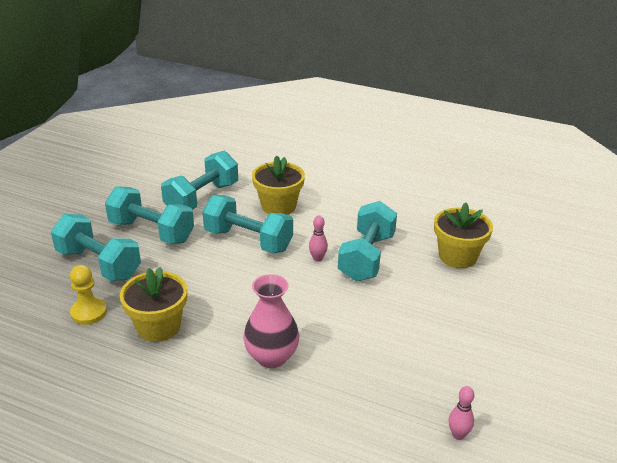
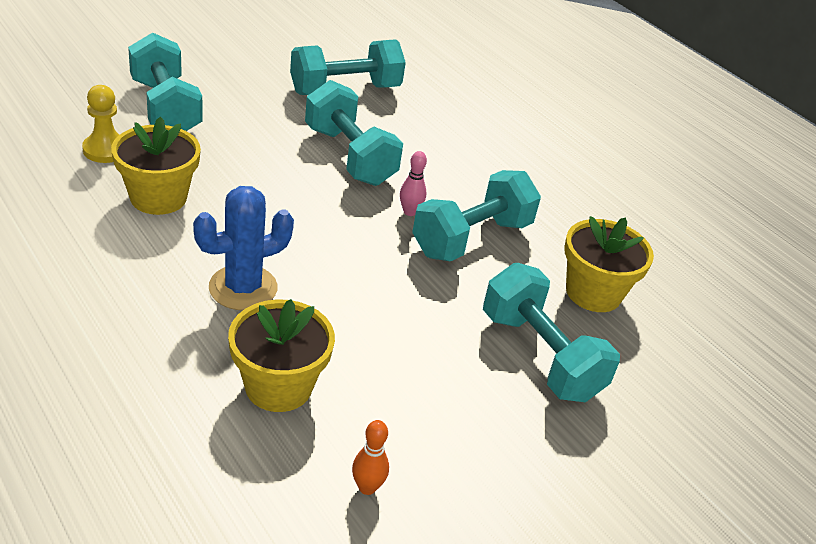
camera: 25 degrees right, 5 degrees up
(151, 232) = (253, 100): turquoise dumbbell -> turquoise dumbbell (540, 356)
(271, 357) = (243, 288): pink vase -> blue cactus
(278, 206) = (425, 136): yellow flower pot -> yellow flower pot (278, 386)
(458, 435) = (367, 487): pink bowling pin -> orange bowling pin

